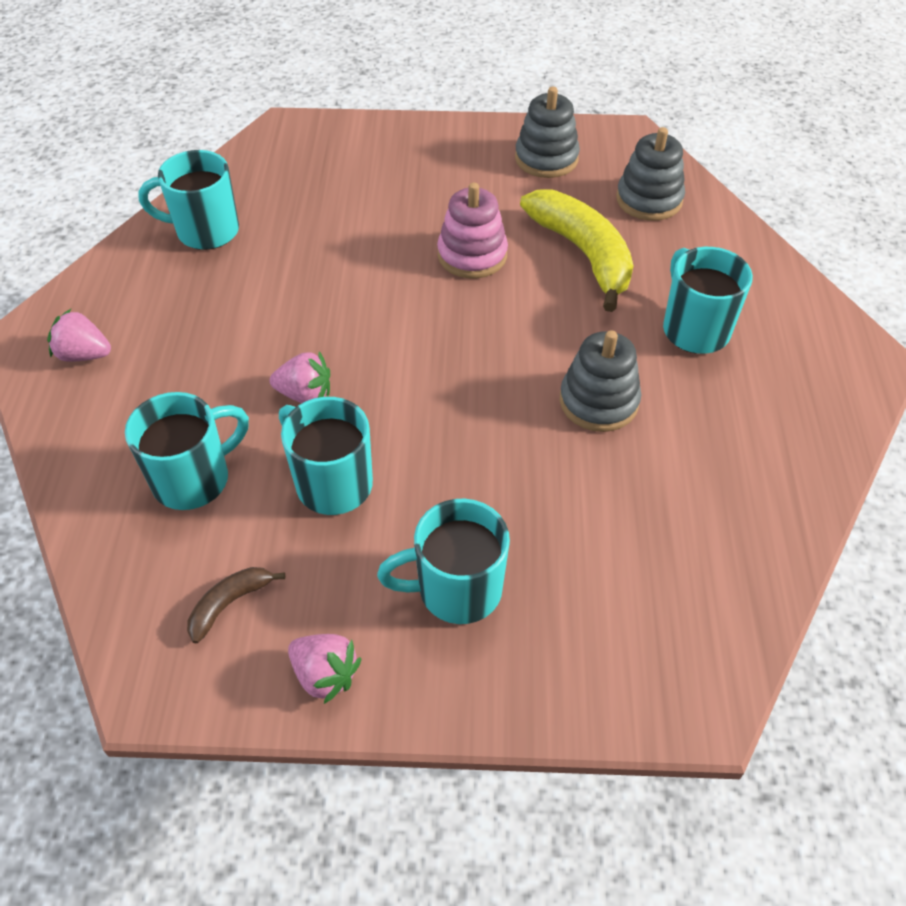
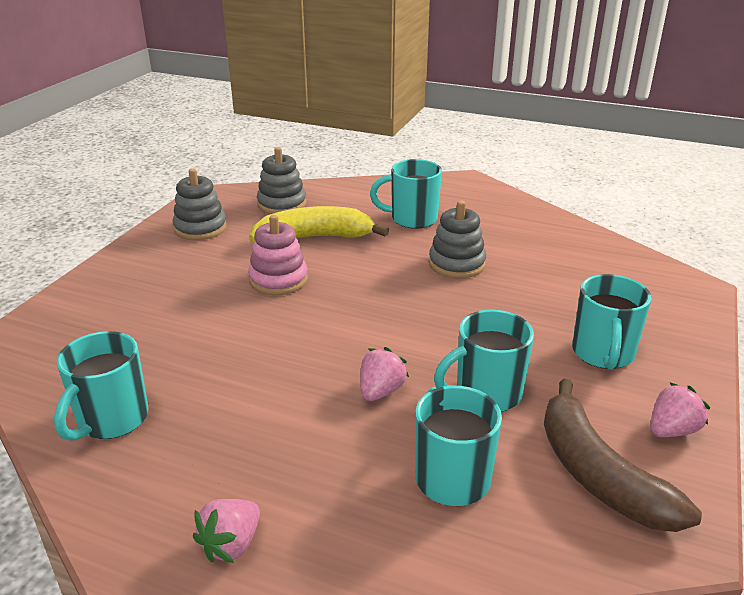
camera: 70 degrees left, 20 degrees down
(230, 604) = (598, 473): brown banana -> brown banana, size x2.13

